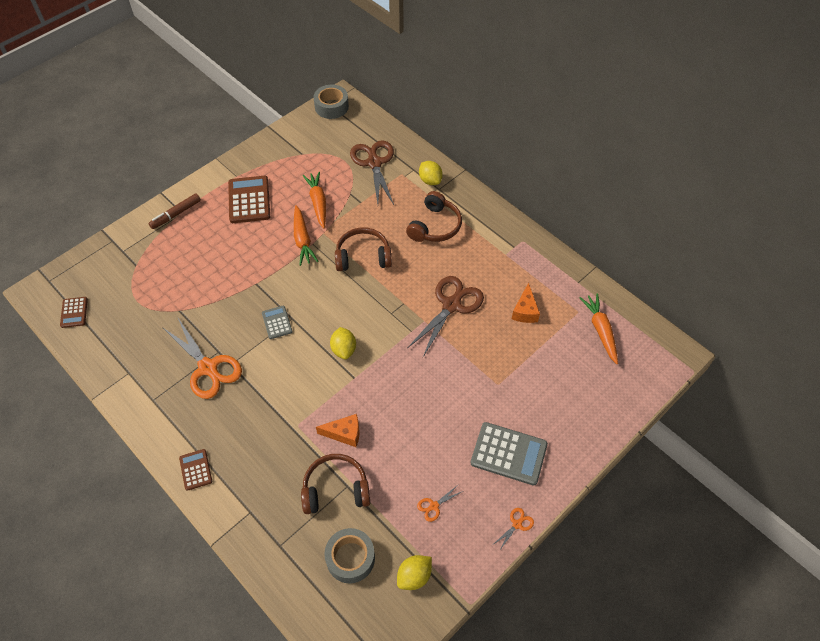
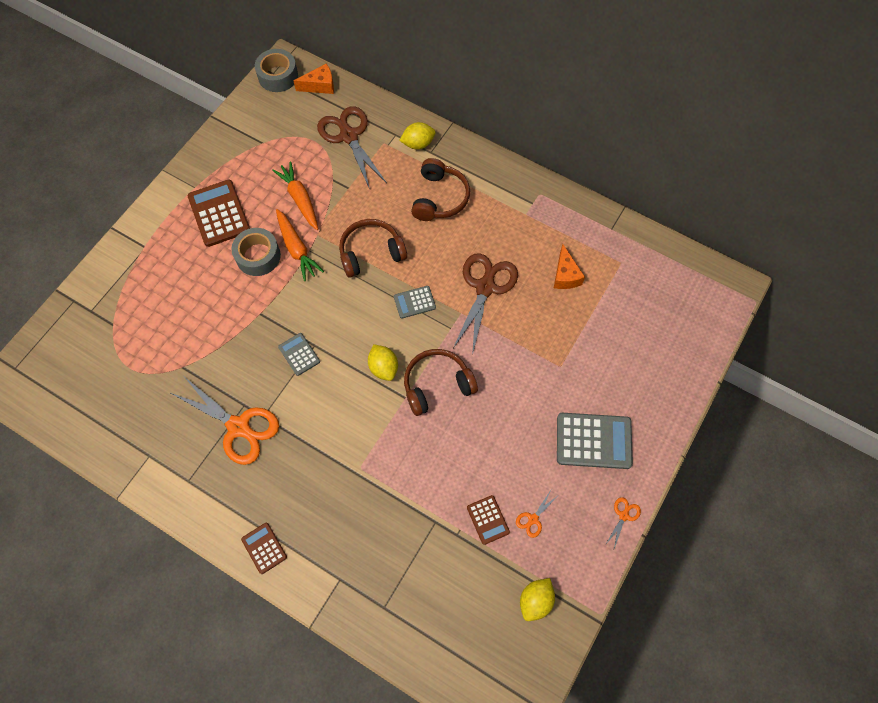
camera: 15 degrees left, 10 degrees up
(74, 312) = (59, 399): brown calculator -> brown calculator (488, 520)
(176, 214) = (138, 250): brown marker -> none
(335, 489) = (424, 529): brown headphones -> brown headphones (437, 385)
(344, 433) = (414, 464): orange cheese -> orange cheese (320, 86)
(350, 558) = (463, 600): grey tape -> grey tape (258, 256)
(387, 303) = (414, 302): none -> grey calculator
(430, 180) = (418, 144): yellow lemon -> yellow lemon turned 60 degrees counterclockwise
(600, 330) = (649, 278): orange carrot -> none

